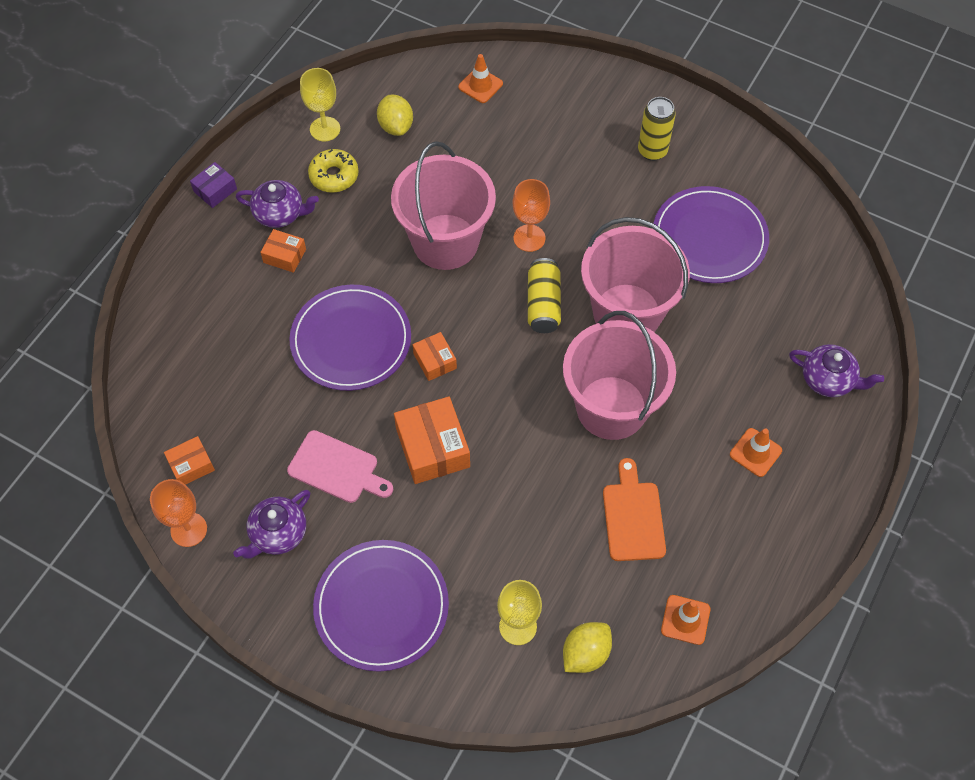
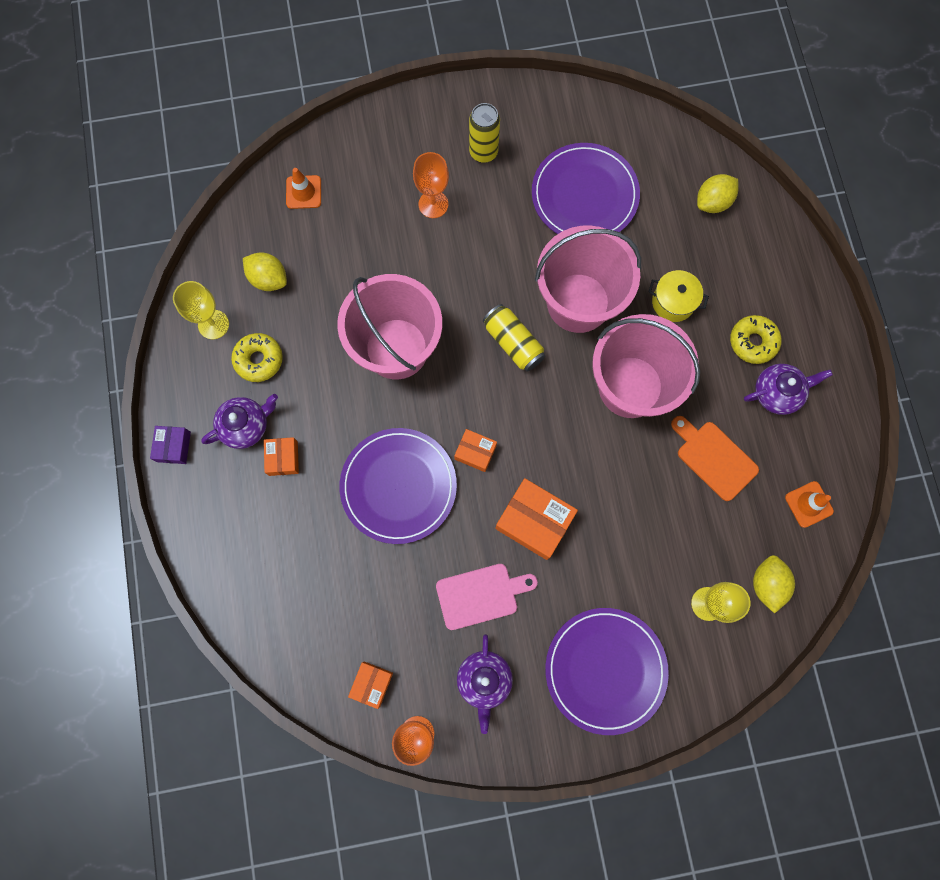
camera: 40 degrees left, 15 degrees up
(284, 256) = (283, 458): orange box -> orange box turned 75 degrees counterclockwise
(529, 238) = (456, 296): orange goblet -> orange goblet (433, 204)
(711, 370) = (673, 302): none -> yellow pot
(755, 452) = (753, 342): orange traffic cone -> yellow donut
(821, 319) = (712, 202): none -> yellow lemon
(828, 379) = (754, 246): purple teapot -> purple teapot (777, 393)

